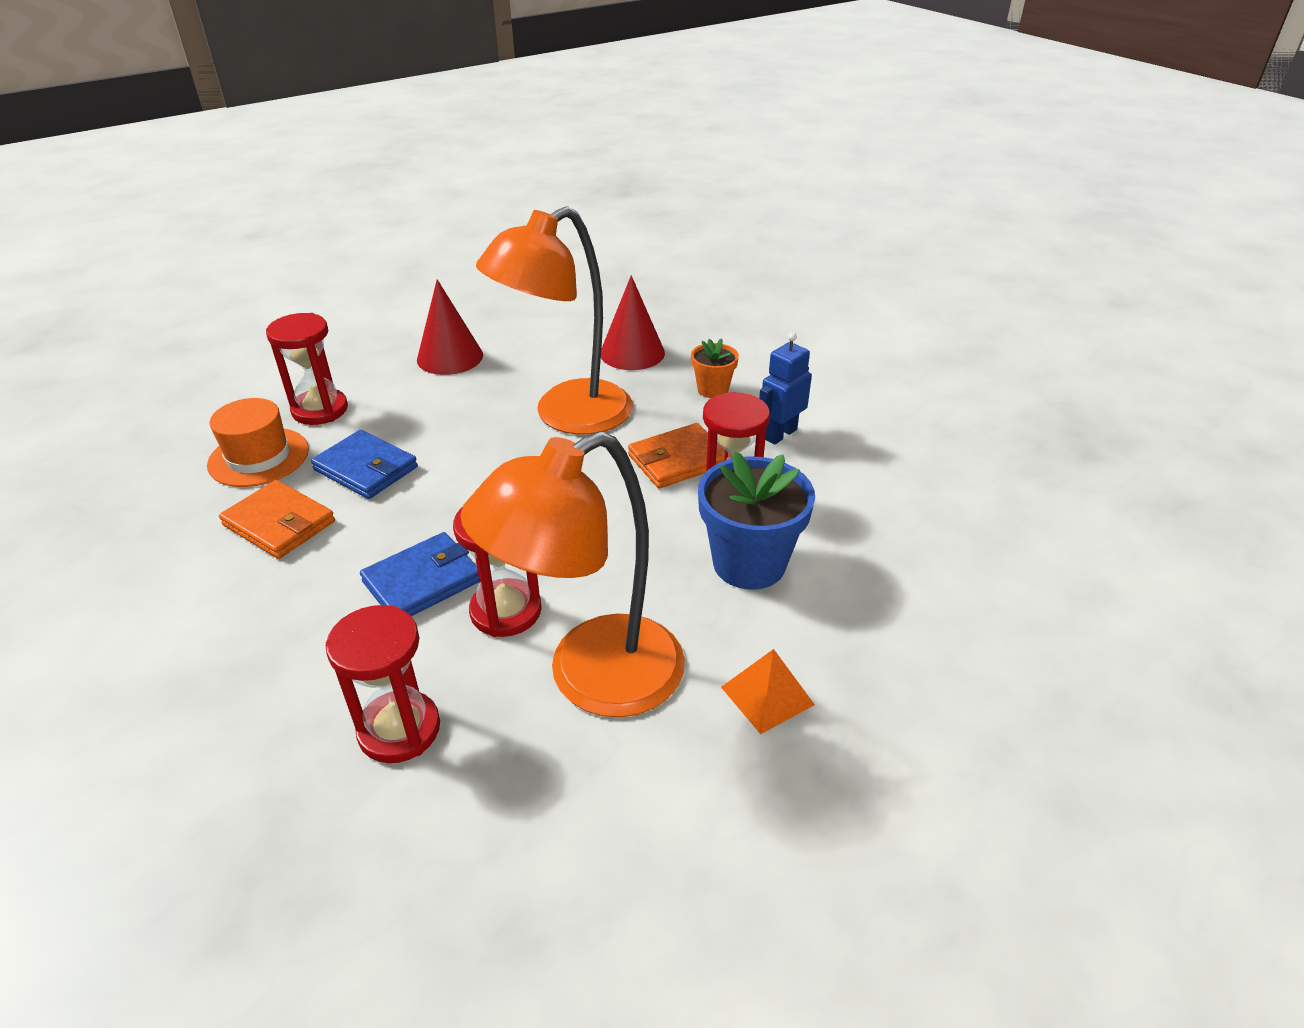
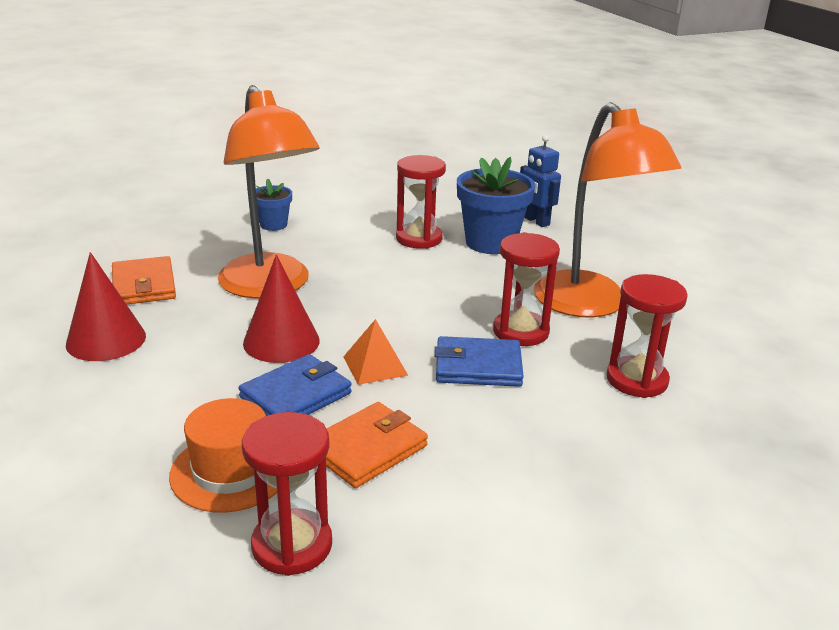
camera: 80 degrees left, 10 degrees down
(320, 410) = (154, 428): red hourglass -> red hourglass (292, 545)
(422, 581) = (478, 366): blue wallet -> blue wallet turned 60 degrees counterclockwise
(632, 353) = (186, 248): red cone -> red cone (281, 341)
(678, 460) = (363, 249): orange wallet -> orange wallet (144, 285)
(712, 389) = (273, 225): orange flower pot -> blue flower pot
(767, 695) = (606, 255): orange pyramid -> orange pyramid (375, 365)
(780, 434) = (351, 212): blue robot -> blue robot (536, 221)

